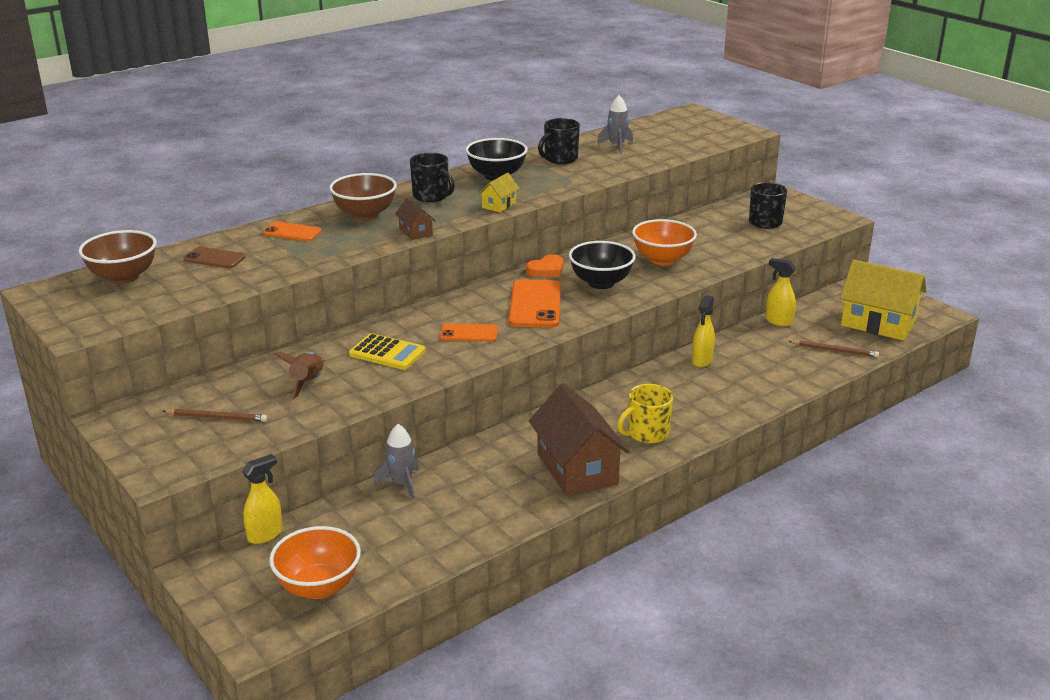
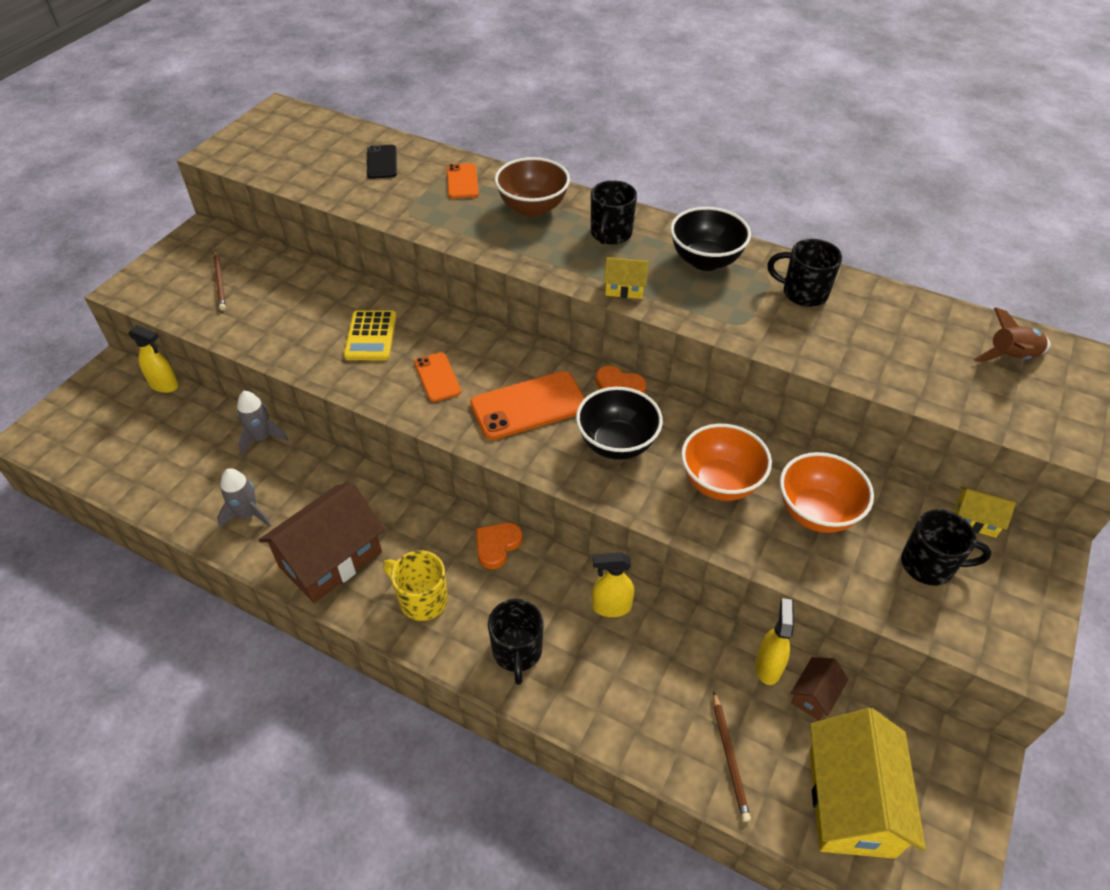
camera: 65 degrees right, 20 degrees up
(123, 277) = (322, 134): brown bowl -> none
(214, 258) = (382, 162): brown phone -> black phone
(307, 383) = (295, 308): brown rocket -> brown rocket (1011, 357)
(318, 587) = (102, 444): orange bowl -> orange bowl (816, 513)
(415, 232) = (513, 254): brown house -> brown house (814, 695)
(617, 146) = (895, 328): grey rocket -> grey rocket (248, 514)
(617, 392) = (497, 546): none -> orange heart
(718, 404) = (517, 652): none -> black mug
(742, 202) = (975, 520): none -> yellow house

